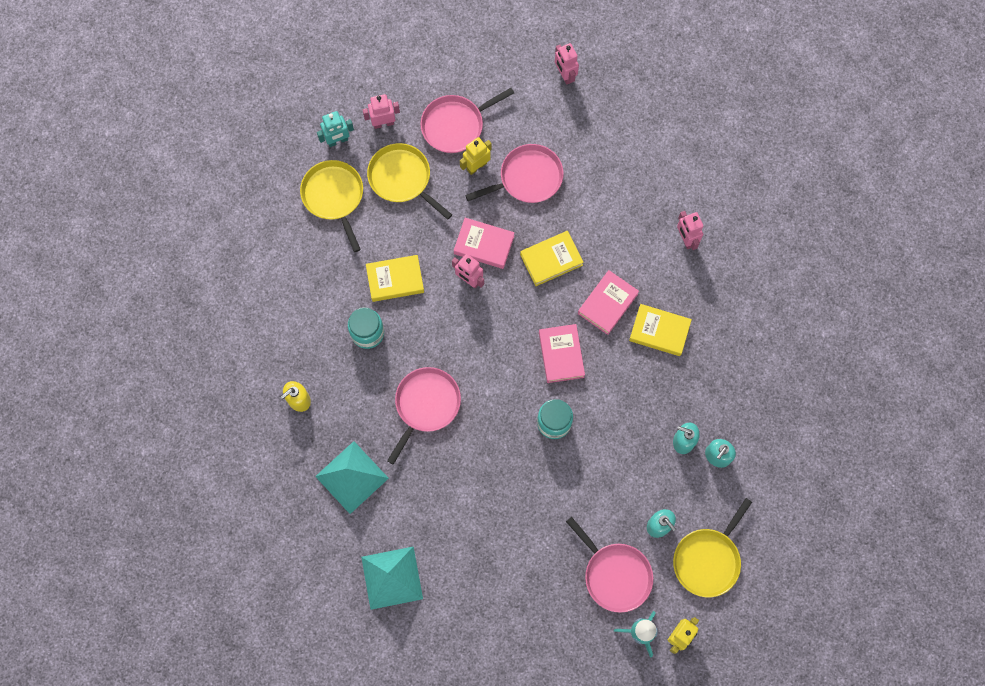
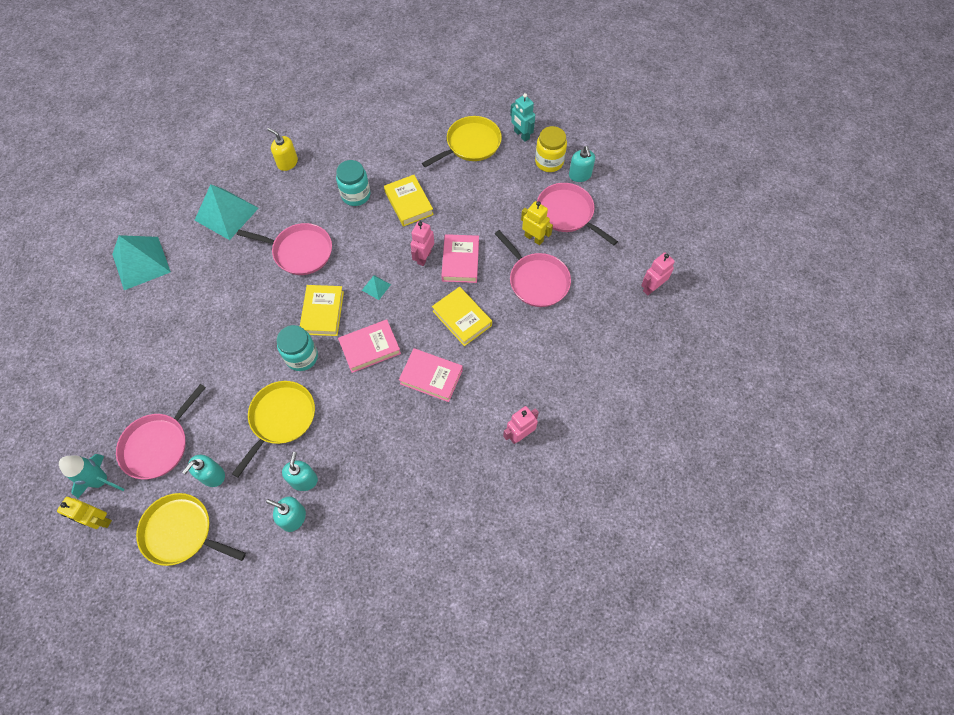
camera: 75 degrees right, 10 degrees down
(383, 123) = (549, 162): pink robot -> yellow jar
(402, 178) = (503, 186): yellow pan -> yellow pan (281, 418)
(410, 98) = (580, 175): none -> turquoise soap dispenser
(492, 335) = (376, 287): none -> turquoise pyramid
(659, 331) = (414, 431): yellow book -> yellow book (322, 312)

